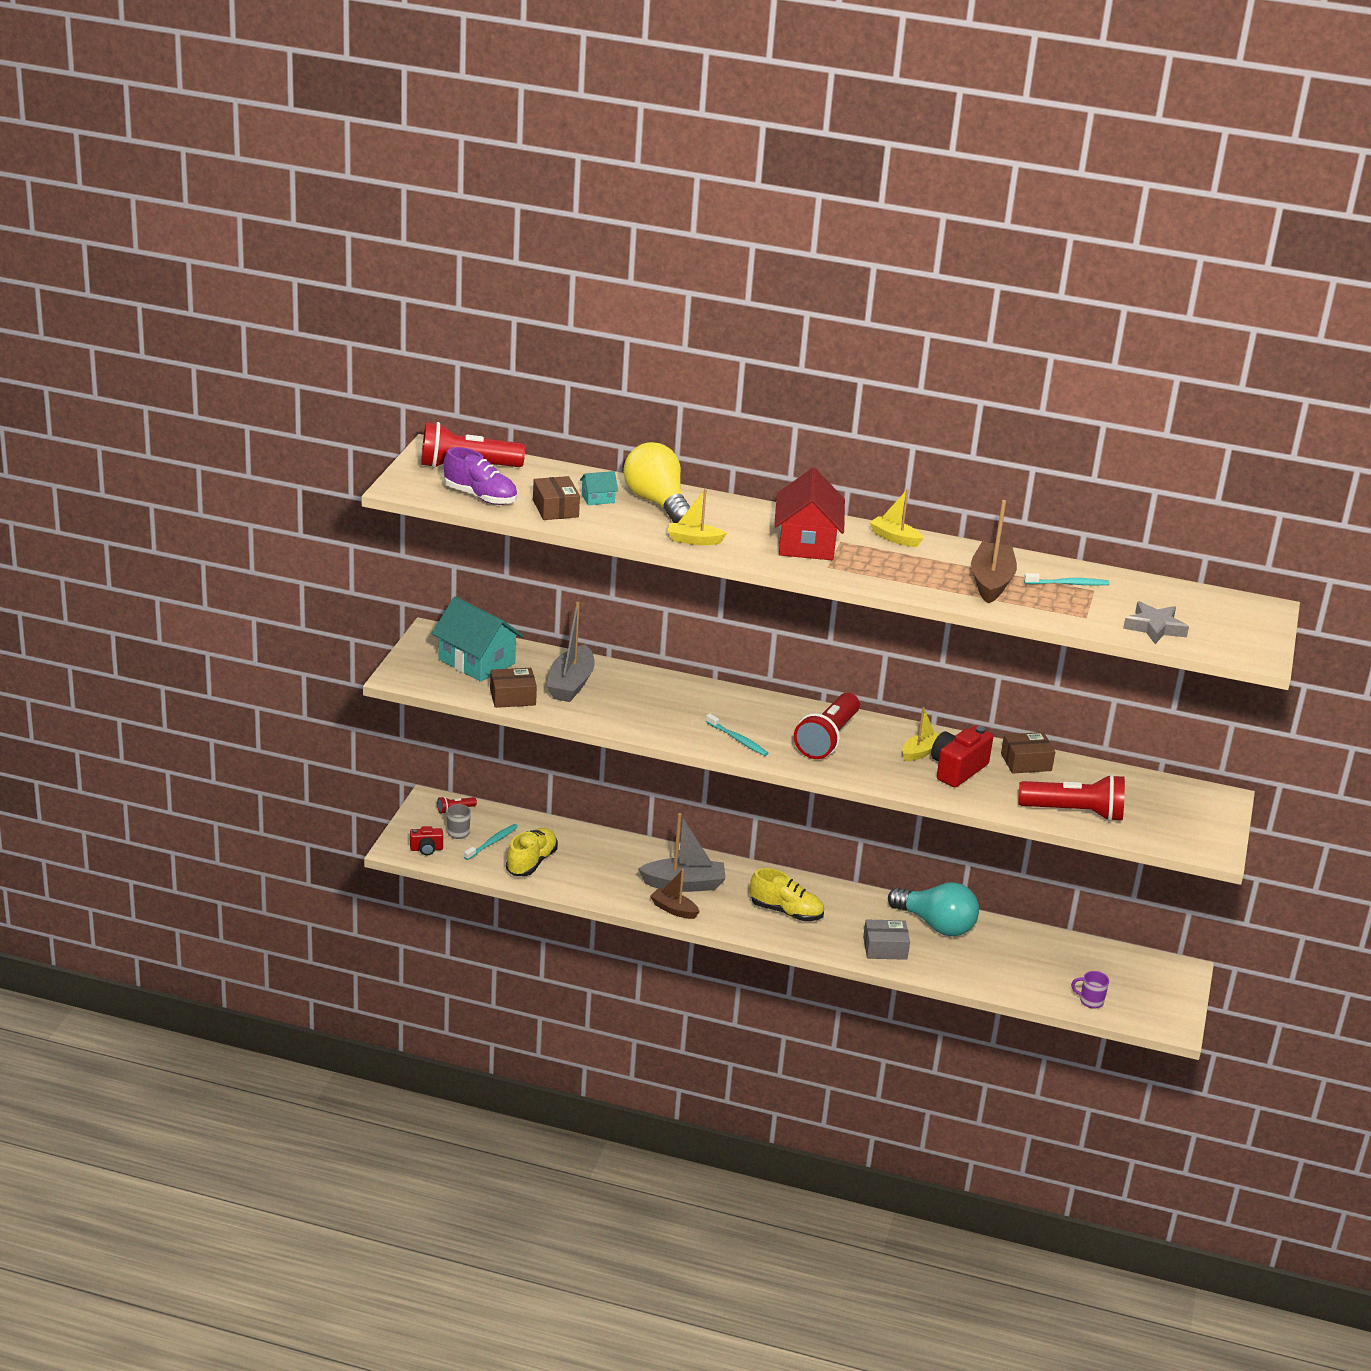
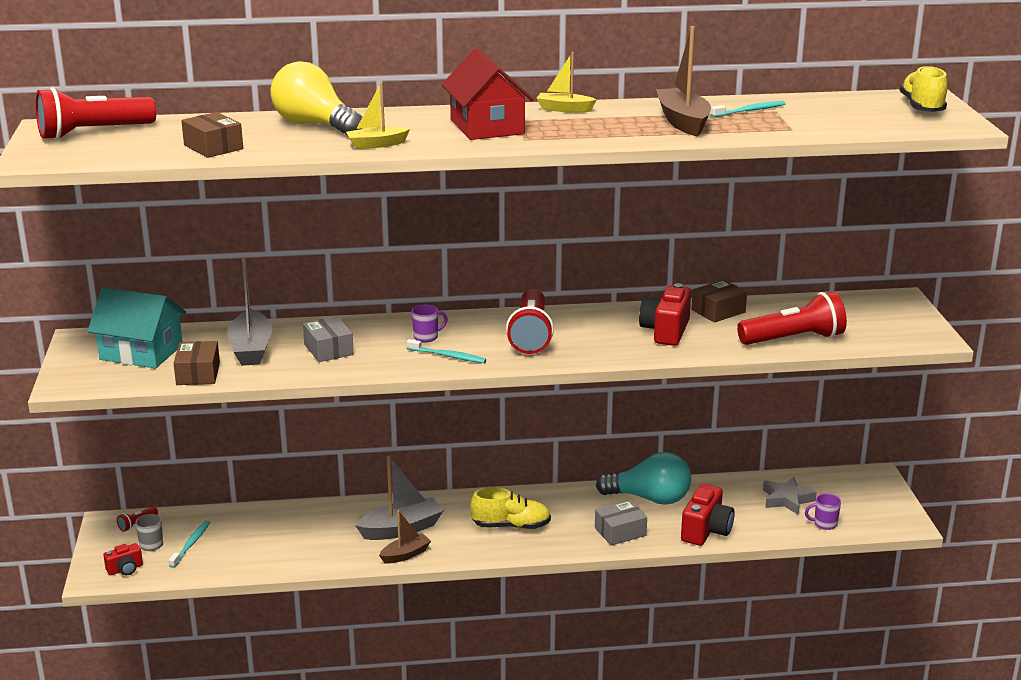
camera: 20 degrees left, 5 degrees down
(480, 497) = (125, 152): purple shoe -> none
(512, 697) = (198, 374): brown box -> brown box turned 60 degrees counterclockwise
(531, 862) = (241, 551): yellow shoe -> yellow shoe (922, 107)
(598, 498) = (251, 132): turquoise house -> none
(637, 703) = (328, 349): none -> grey box
(674, 909) = (405, 554): brown boat -> brown boat turned 135 degrees clockwise
(731, 714) = (426, 337): none -> purple mug
(921, 752) = (622, 325): yellow boat -> none
(968, 972) = (706, 530): none -> red camera
(1154, 627) = (857, 125): grey star -> grey star (787, 499)

